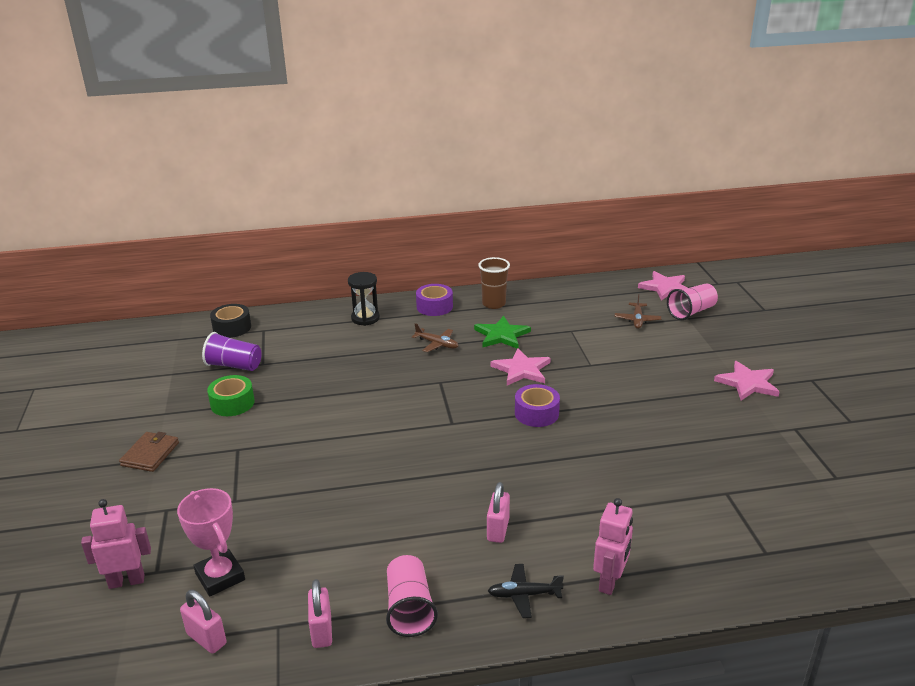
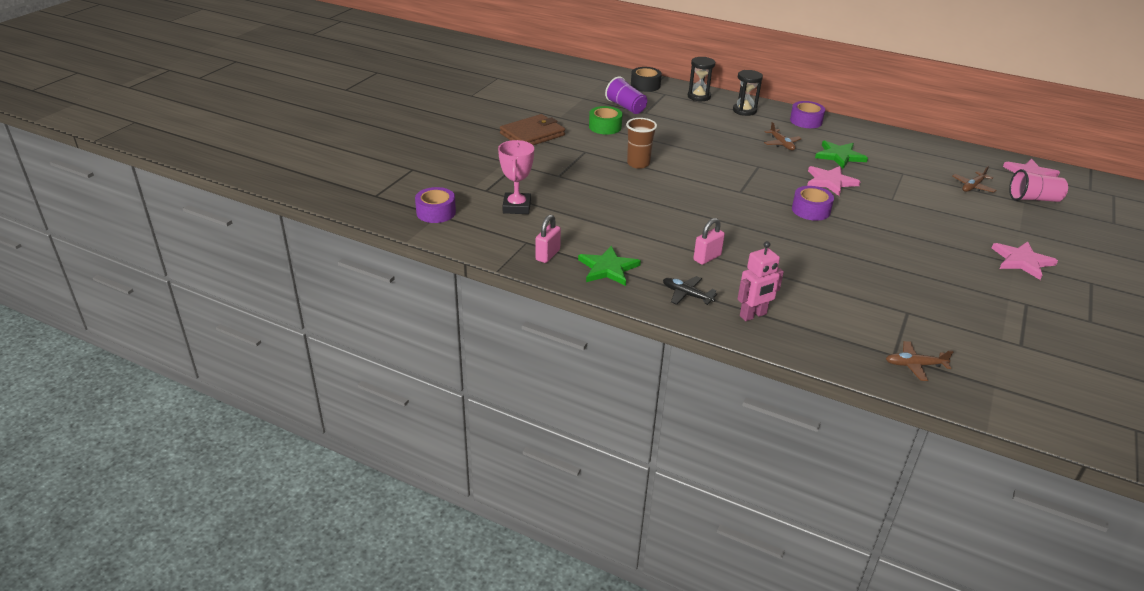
camera: 35 degrees right, 5 degrees up
(113, 647) = (436, 212): none -> purple tape
(127, 581) = (467, 188): pink robot -> none
(150, 454) = (532, 134): brown wallet -> brown wallet, size x1.52
(206, 639) = (484, 230): pink padlock -> none
(303, 319) = (699, 96): none -> black hourglass
(409, 608) = (608, 268): pink cup -> green star
(493, 304) = (857, 135): brown cup -> brown cup (638, 164)
(792, 554) = (914, 365): none -> brown plane

